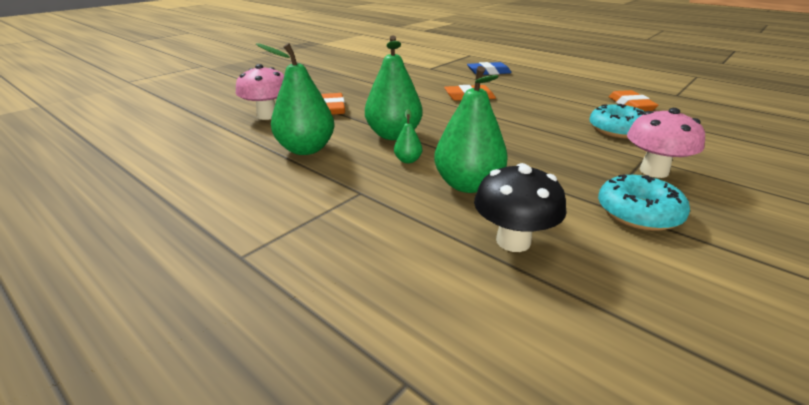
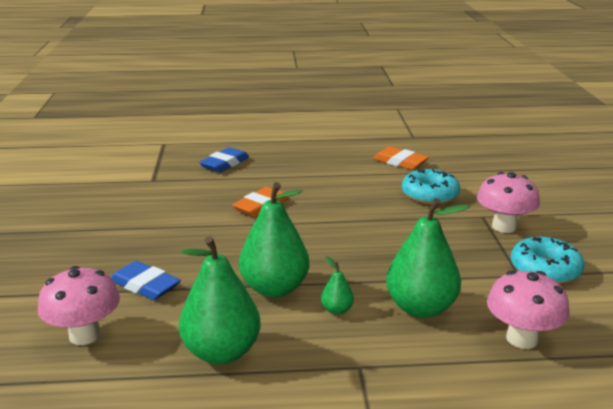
camera: 45 degrees left, 5 degrees down
(332, 108) = (145, 285): orange eraser -> blue eraser
(513, 241) = (522, 339): black mushroom -> pink mushroom

